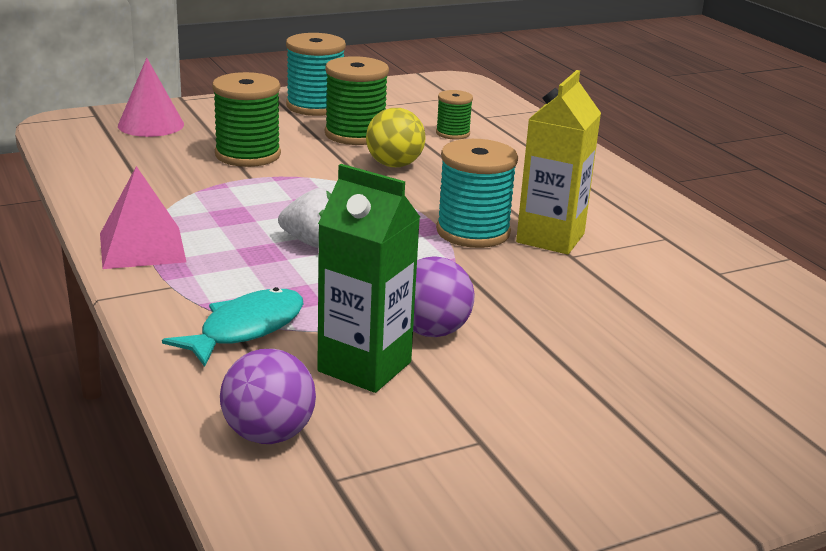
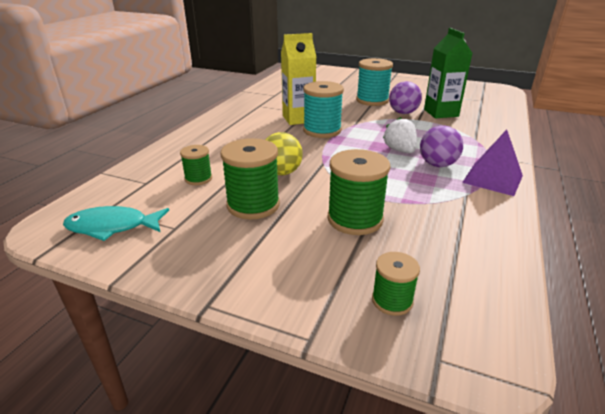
camera: 130 degrees left, 5 degrees up
(142, 247) = (493, 179): pink pyramid -> purple pyramid
(151, 125) = (392, 300): pink cone -> green spool
(246, 329) = (471, 133): turquoise fish -> turquoise fish (112, 227)
(268, 434) = (491, 111): purple ball -> purple ball (437, 164)
(315, 106) = (216, 252): turquoise spool -> turquoise spool (372, 100)

